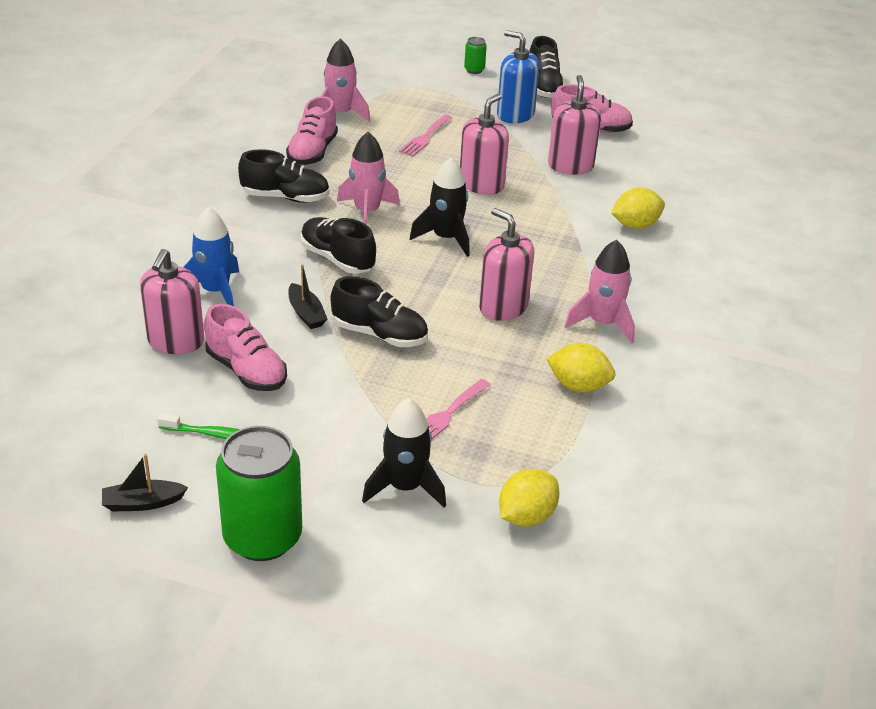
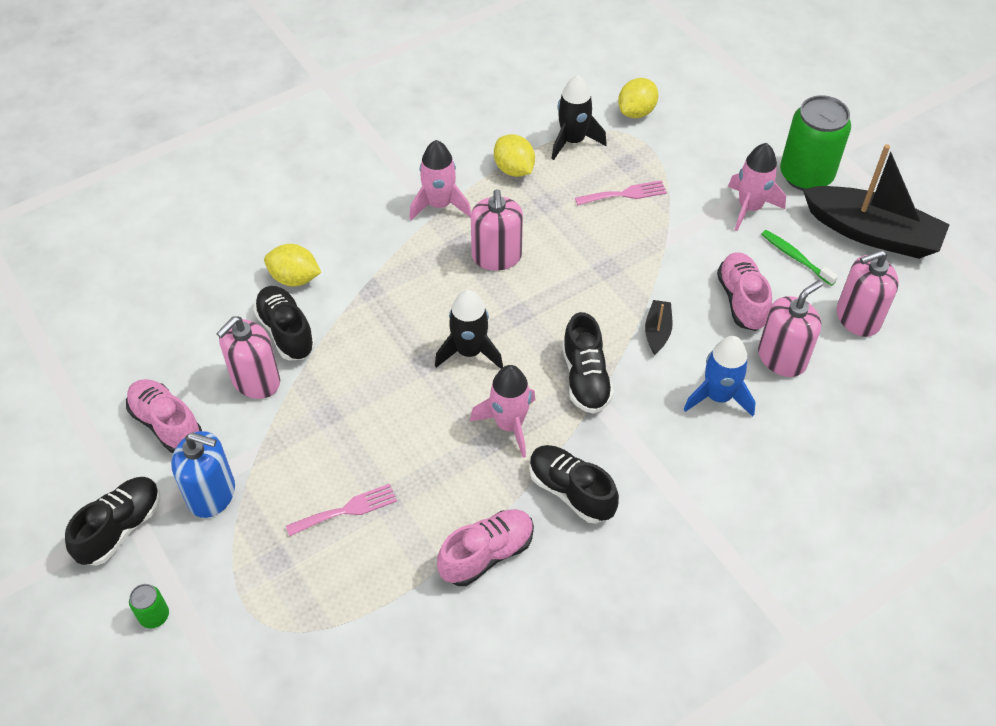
camera: 140 degrees left, 15 degrees up
(143, 503) = (872, 233): black boat -> black boat, size x2.32
(340, 114) = (397, 613): pink rocket -> pink rocket (749, 208)
(380, 334) = (615, 281): black shoe -> black shoe (286, 332)
(405, 487) = (694, 162): black rocket -> black rocket (573, 141)
(481, 184) = (367, 402): pink soap dispenser -> pink soap dispenser (857, 318)
(515, 114) = (212, 494): blue soap dispenser -> blue soap dispenser turned 60 degrees counterclockwise
(526, 516) = (636, 112): yellow lemon -> yellow lemon turned 45 degrees counterclockwise

